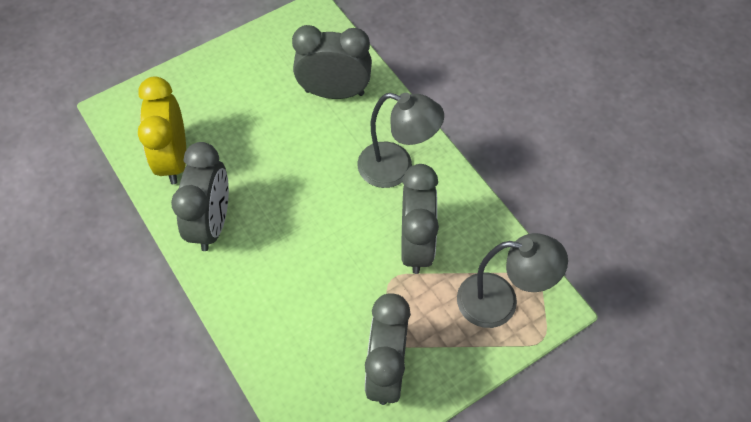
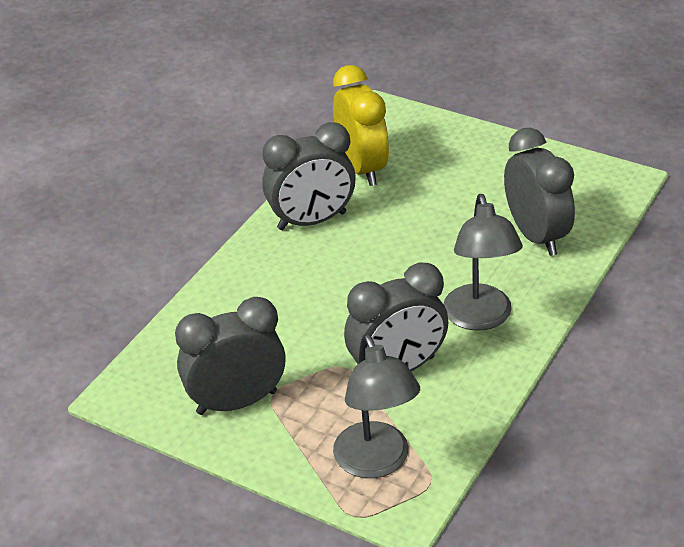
camera: 65 degrees right, 20 degrees down
(174, 159) = (362, 168): yellow clock -> yellow clock turned 105 degrees clockwise

